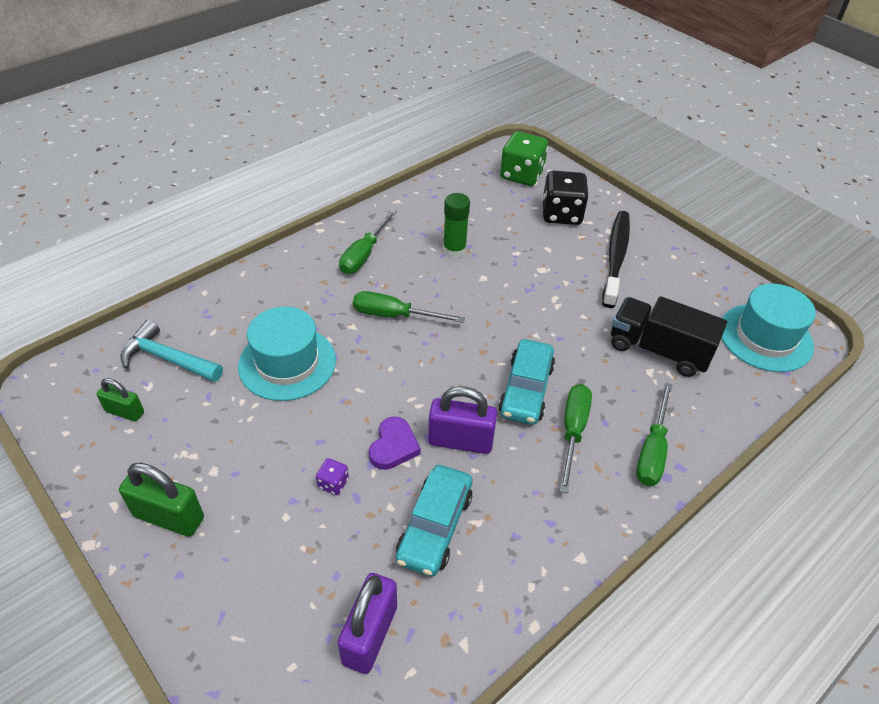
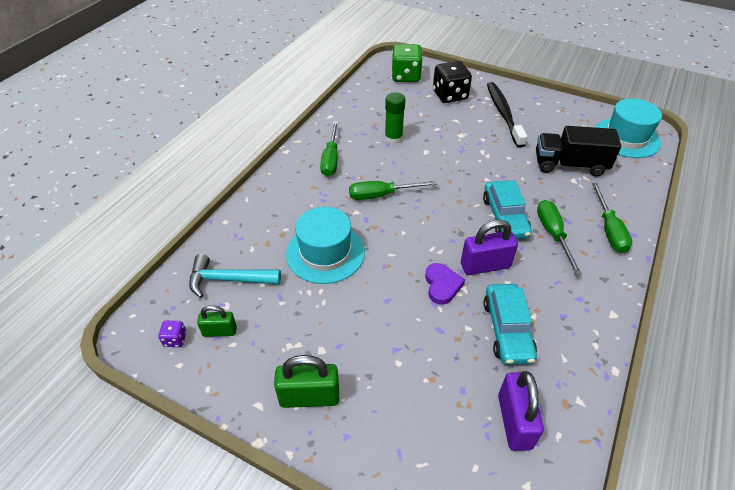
camera: 20 degrees left, 0 degrees up
(333, 483) = (417, 326): purple dice -> purple dice (175, 339)

